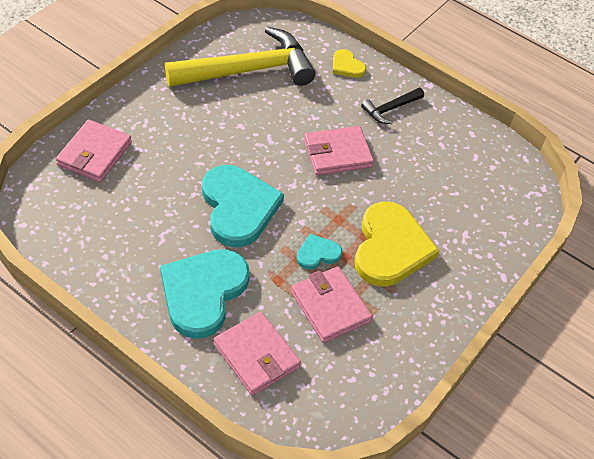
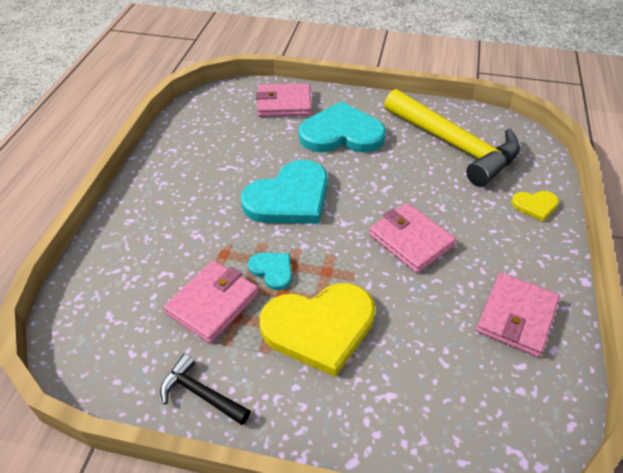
camera: 70 degrees right, 5 degrees down
(203, 292) = (182, 211): turquoise heart -> turquoise heart (341, 133)
(256, 355) = (130, 270): pink wallet -> pink wallet (516, 316)
(347, 66) = (535, 205): yellow heart -> yellow heart turned 120 degrees counterclockwise
(390, 109) = (512, 260): black hammer -> black hammer (200, 394)

